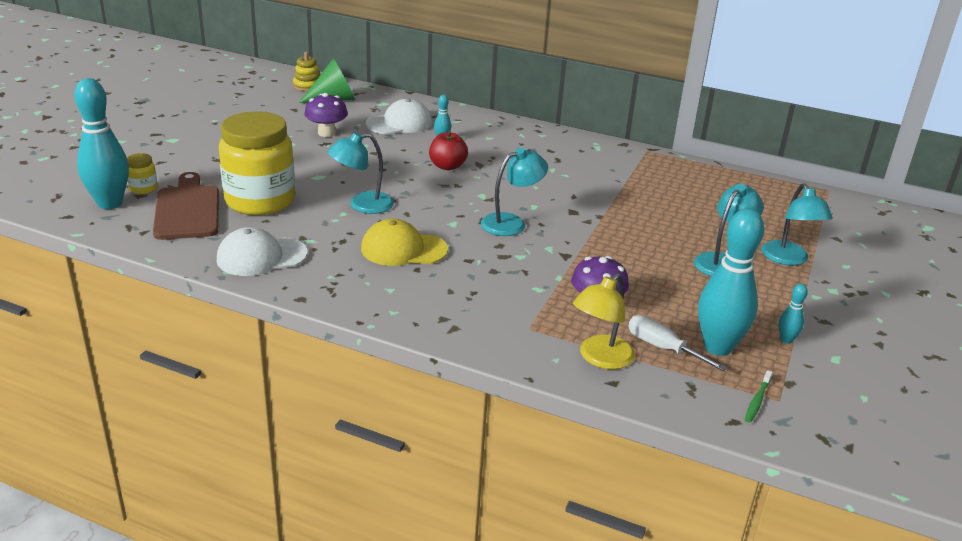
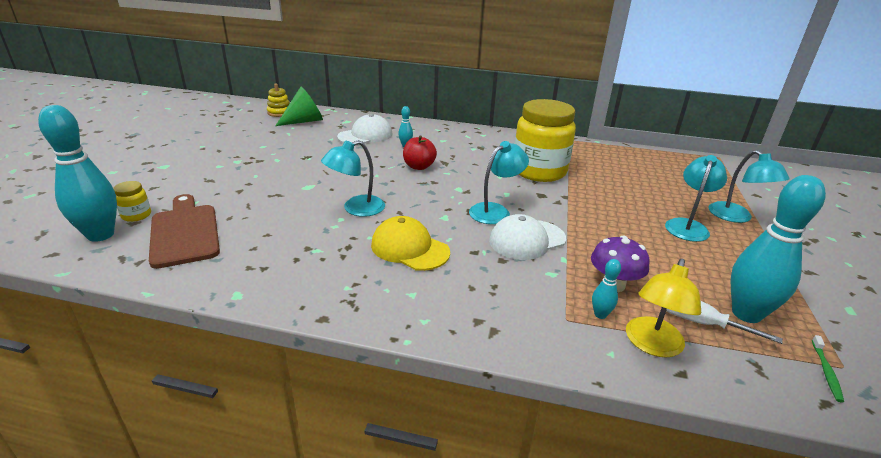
camera: 10 degrees left, 0 degrees up
(260, 201) = (257, 215): yellow jar -> yellow jar (539, 171)
(261, 257) = (270, 274): white cap -> white cap (527, 240)
(326, 133) = (305, 148): purple mushroom -> none
(403, 249) = (409, 248): yellow cap -> yellow cap turned 45 degrees clockwise
(786, 340) = (796, 296): turquoise bowling pin -> turquoise bowling pin (600, 314)

